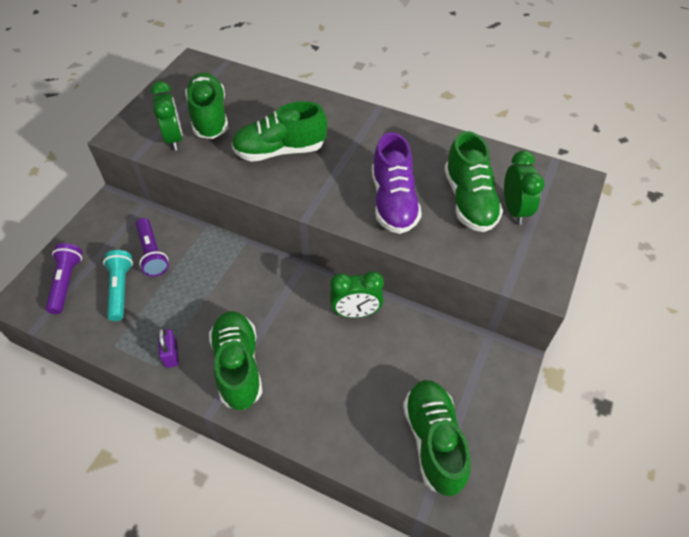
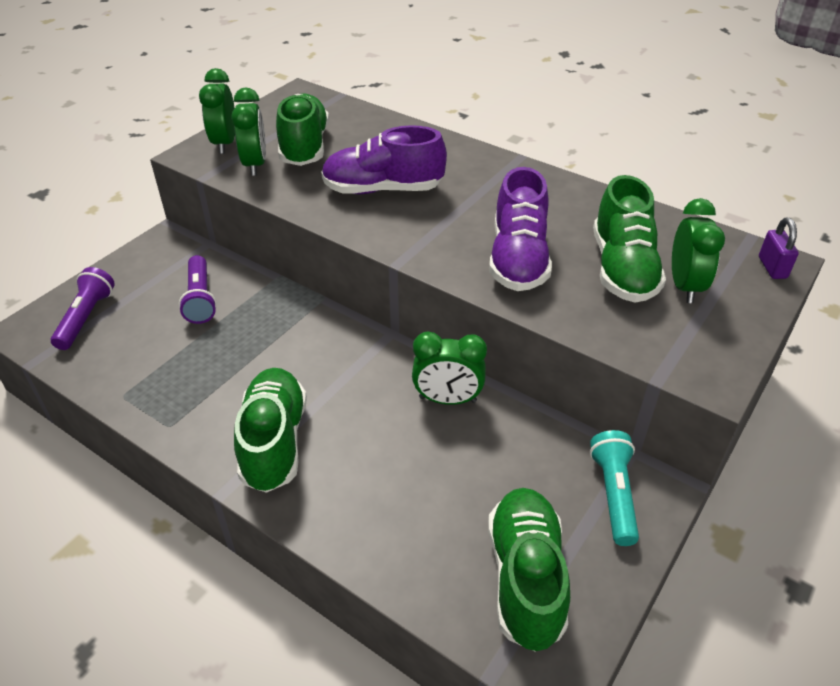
camera: 10 degrees right, 10 degrees down
(120, 289) = (149, 333): turquoise flashlight -> turquoise flashlight (613, 494)
(144, 121) = (225, 143): none -> green clock
(171, 354) = (191, 416): purple padlock -> purple padlock (772, 267)
(280, 151) = (383, 189): green shoe -> purple shoe

